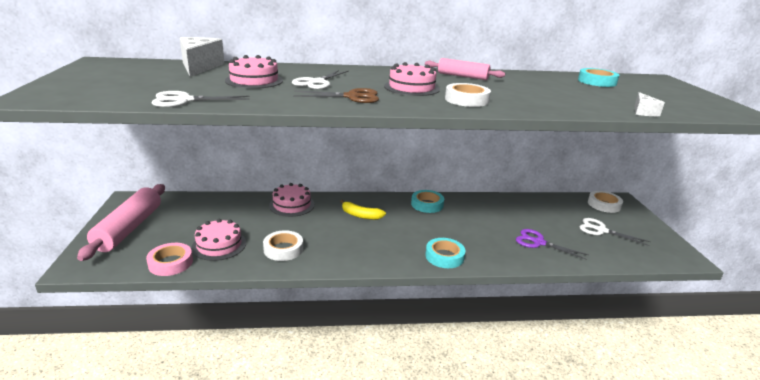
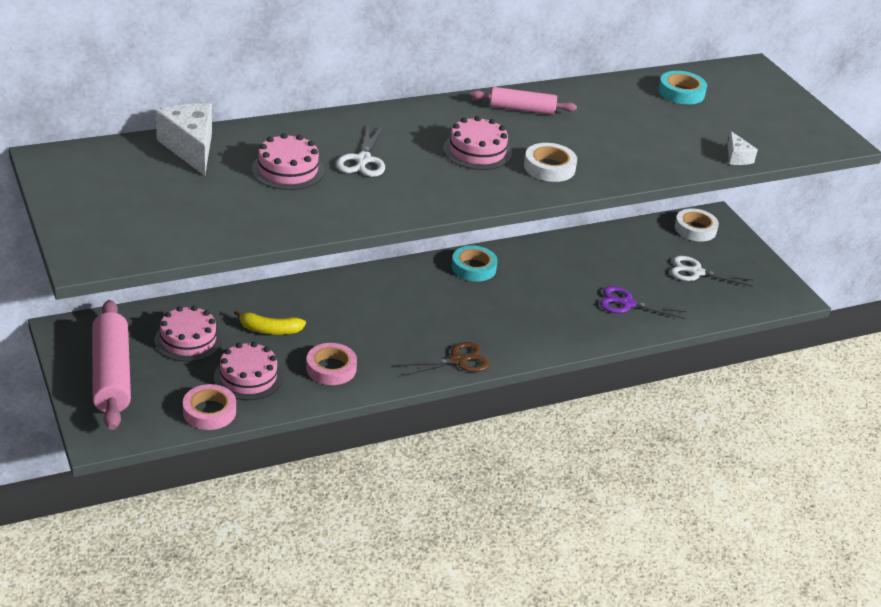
camera: 20 degrees left, 10 degrees up
(184, 100) = (254, 229): white scissors -> none
(283, 249) = (331, 368): white tape -> pink tape
(292, 205) = (297, 300): pink cake -> pink cake (188, 340)
(352, 97) = (424, 186): brown scissors -> brown scissors (458, 361)
(361, 215) = (397, 301): yellow banana -> yellow banana (270, 330)
(444, 256) = (525, 343): turquoise tape -> none

